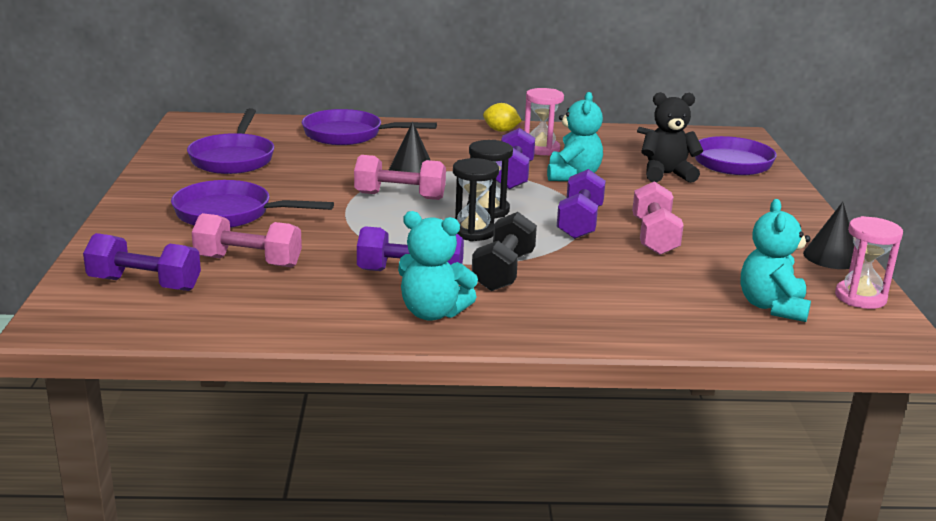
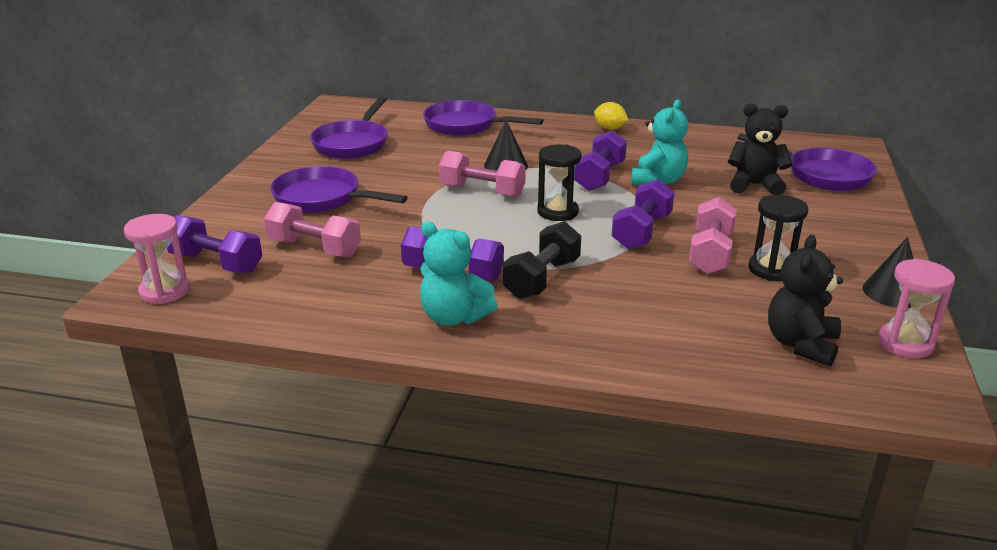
camera: 15 degrees right, 5 degrees up
(473, 232) = (533, 234): black hourglass -> black hourglass (771, 269)
(541, 149) = (640, 150): pink hourglass -> pink hourglass (164, 291)
(772, 307) = (801, 344): turquoise teddy bear -> black teddy bear

